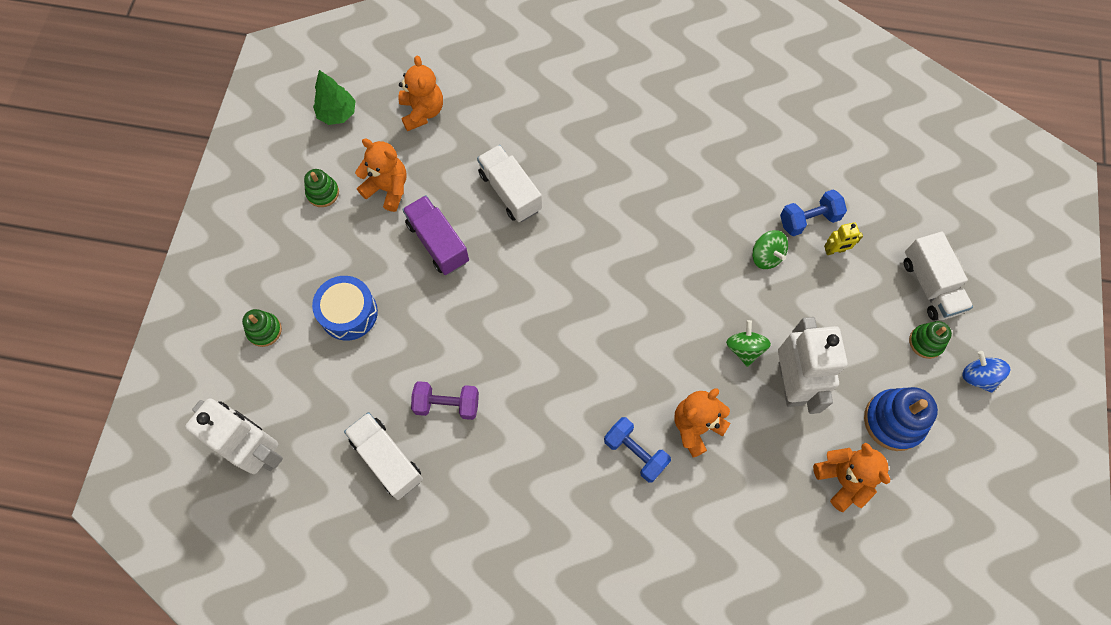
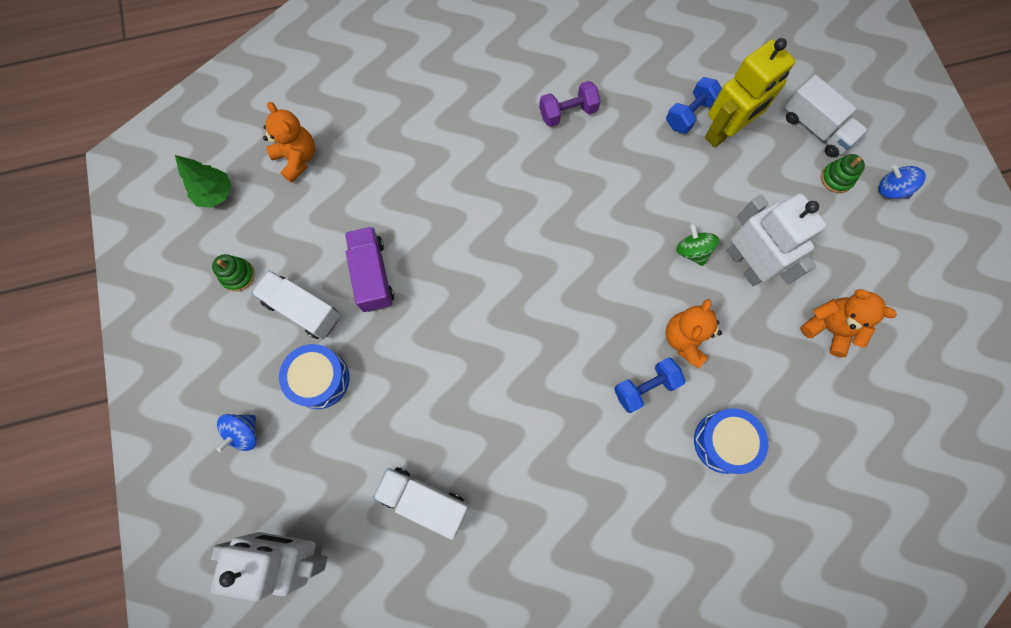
camera: 25 degrees left, 5 degrees up
(264, 330) = (245, 433): green stacking toy -> blue spinning top
(388, 188) = (299, 245): orange teddy bear -> none
(438, 243) = (372, 275): purple truck -> purple truck turned 45 degrees clockwise
(447, 404) = (455, 422): purple dumbbell -> purple dumbbell (568, 112)
(510, 192) = (416, 199): white truck -> white truck (303, 310)
(635, 453) = (645, 387): blue dumbbell -> blue dumbbell turned 45 degrees counterclockwise
(685, 536) = (724, 442): none -> blue drum
(766, 256) = (670, 161): green spinning top -> none
(835, 250) = (724, 132): yellow robot -> yellow robot, size x2.33
(894, 421) = (844, 258): blue stacking toy -> none

